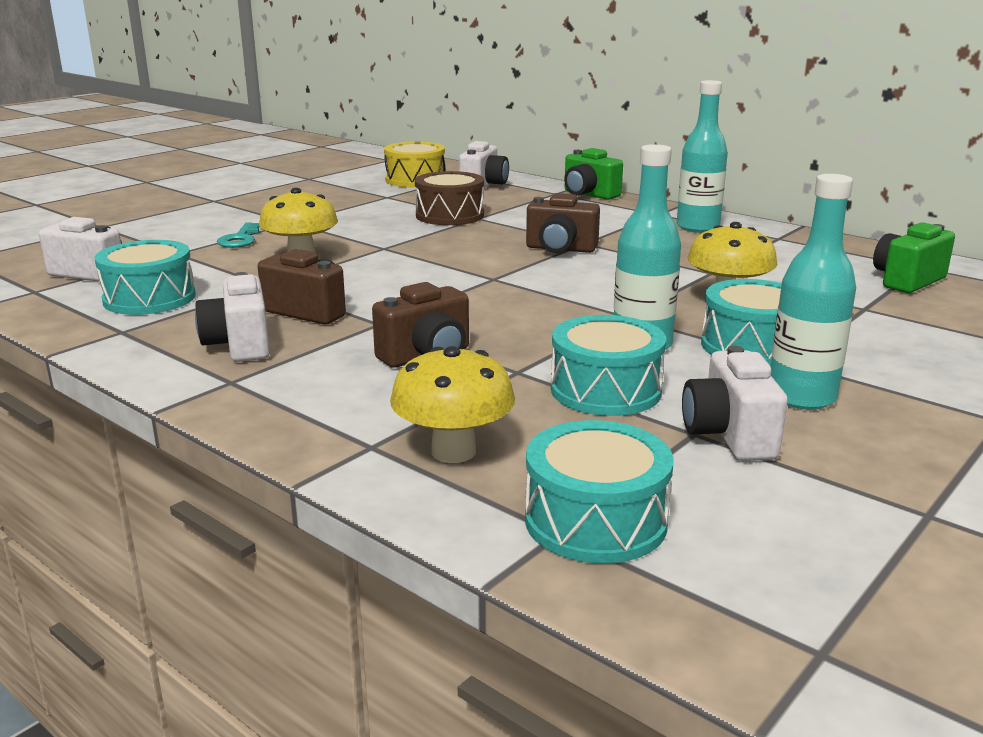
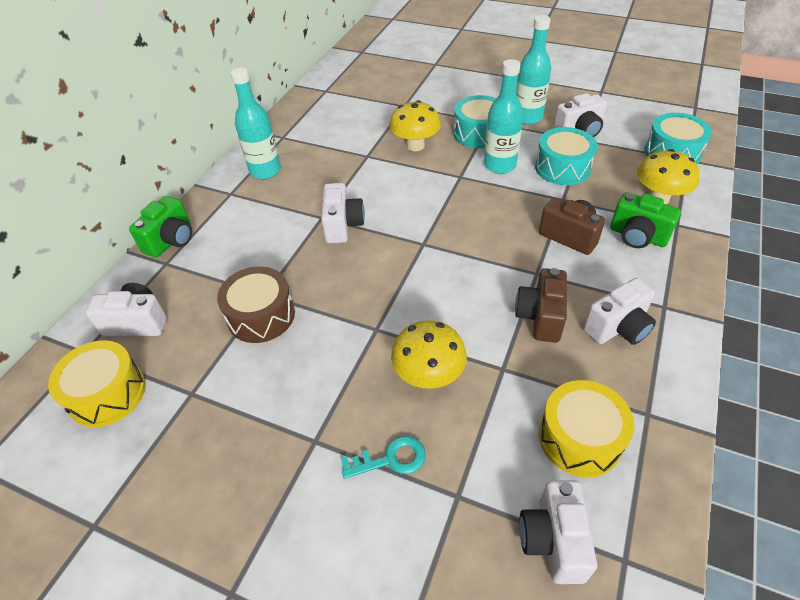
camera: 105 degrees left, 25 degrees up
(149, 298) = (580, 438): turquoise drum -> yellow drum
(560, 249) = (343, 225): brown camera -> white camera
(907, 281) = (353, 94): green camera -> green camera (637, 236)

